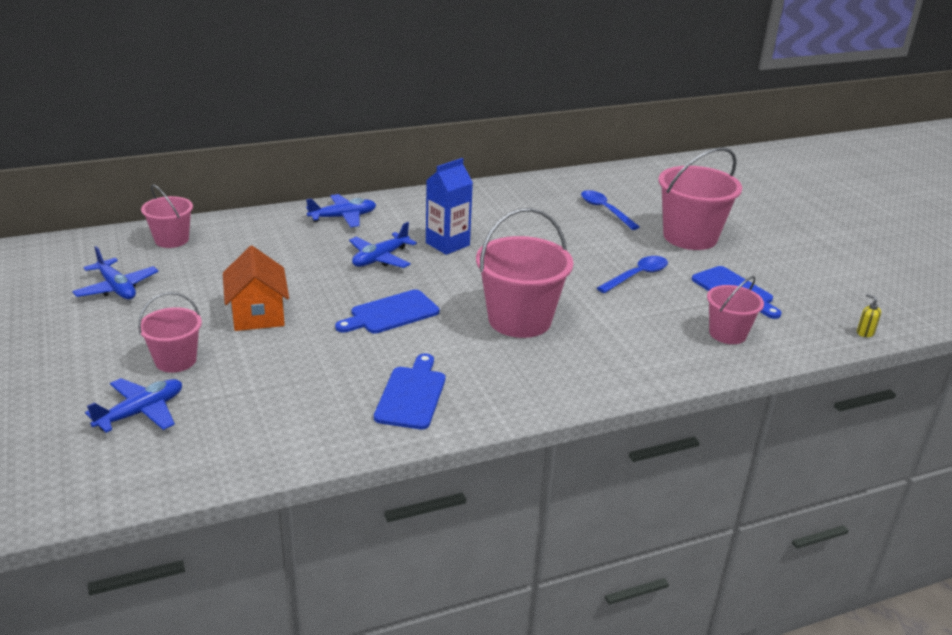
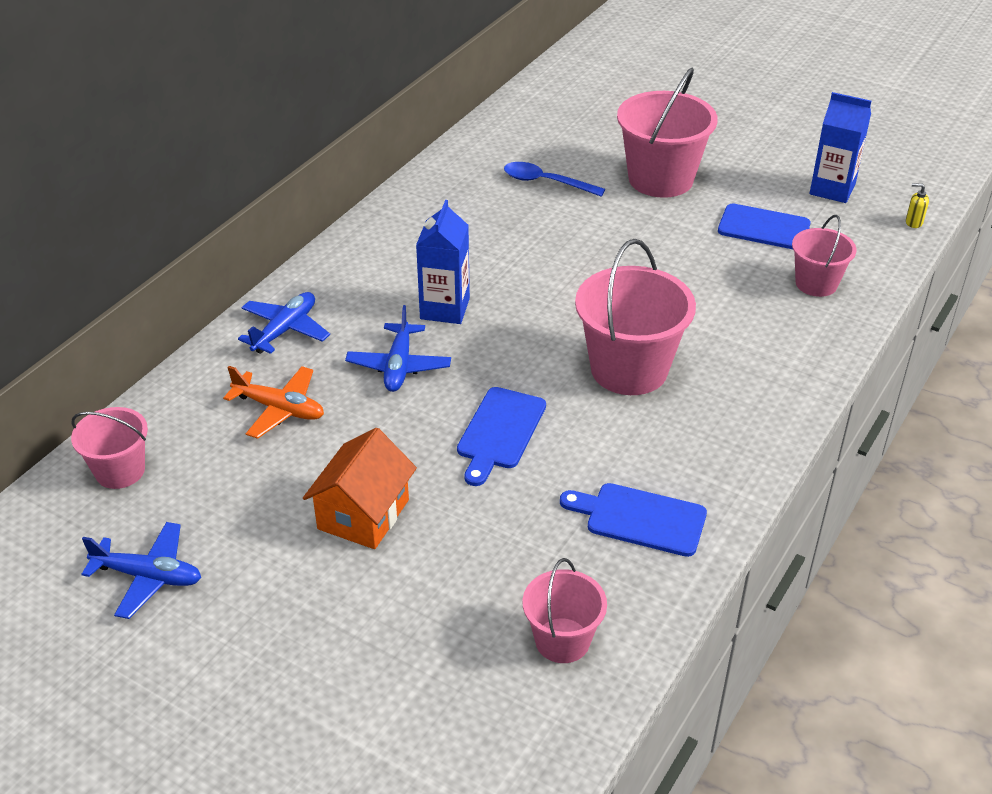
camera: 35 degrees left, 10 degrees up
(141, 412) = (407, 713): blue plane -> none
(175, 360) = (355, 628): pink bucket -> pink bucket (562, 640)
(258, 314) = (363, 514): orange house -> orange house turned 75 degrees clockwise
(287, 249) = (279, 409): none -> orange plane
(411, 395) = (640, 519): blue cutting board -> blue cutting board turned 45 degrees counterclockwise
(637, 276) = (669, 254): blue spoon -> none
(820, 289) = (832, 189): none -> blue carton

